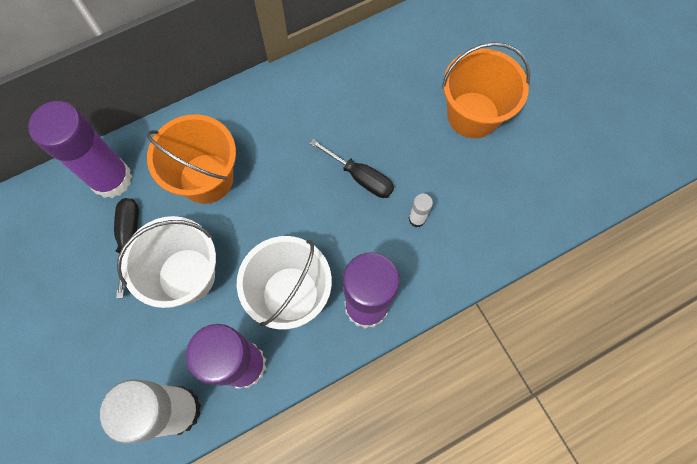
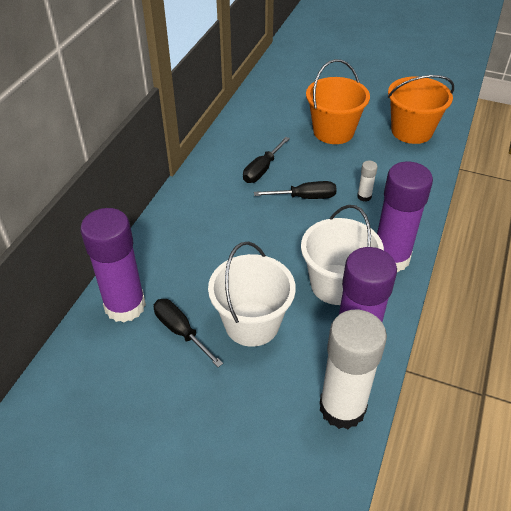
camera: 40 degrees left, 25 degrees down
(206, 178) = (200, 260): orange bucket -> orange bucket (411, 131)
(355, 114) = (262, 169): none -> black screwdriver

